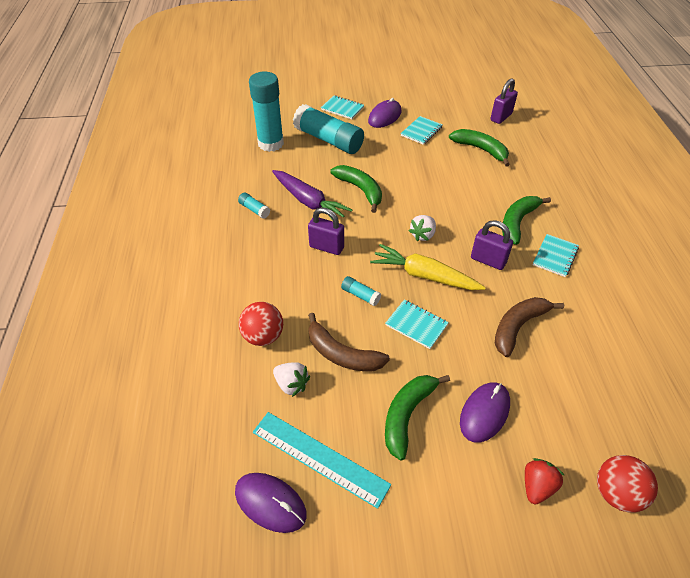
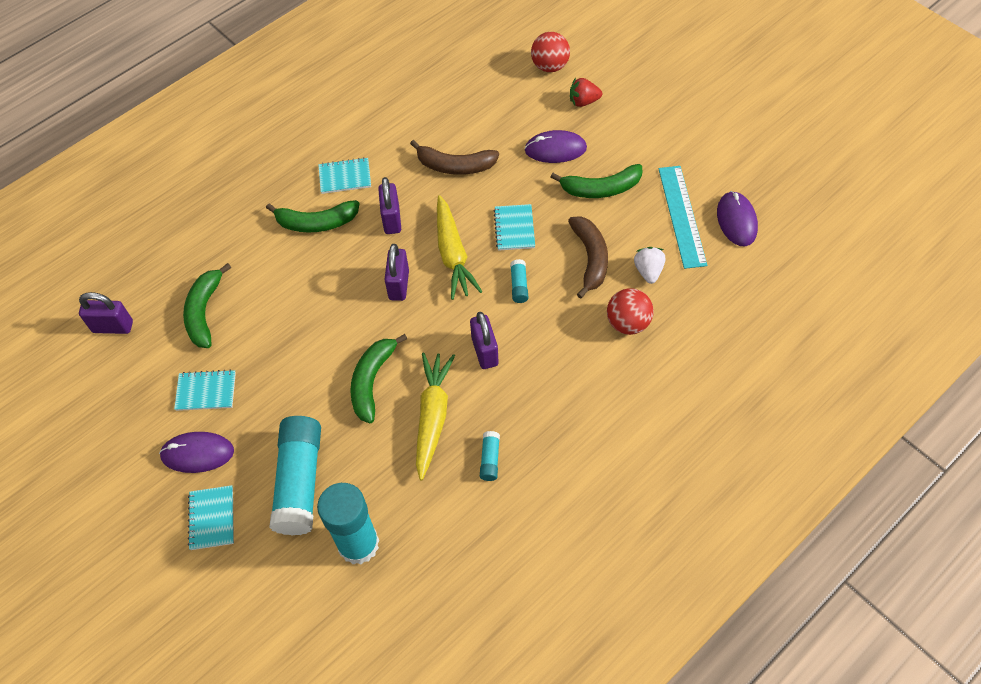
camera: 125 degrees left, 10 degrees up
(308, 202) = (432, 416): purple carrot -> yellow carrot
(423, 235) = (399, 285): white strawberry -> purple padlock

